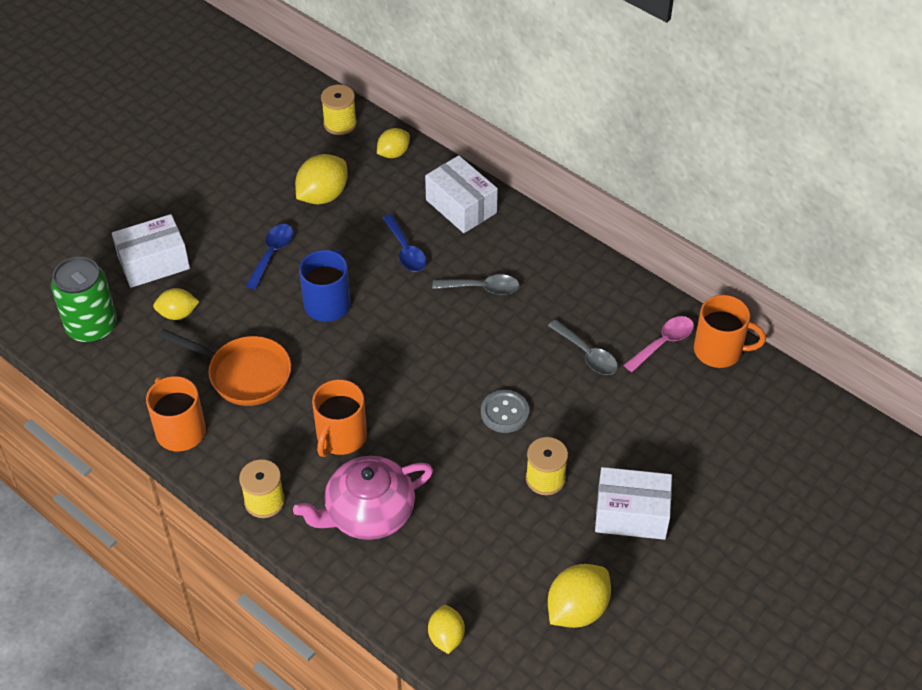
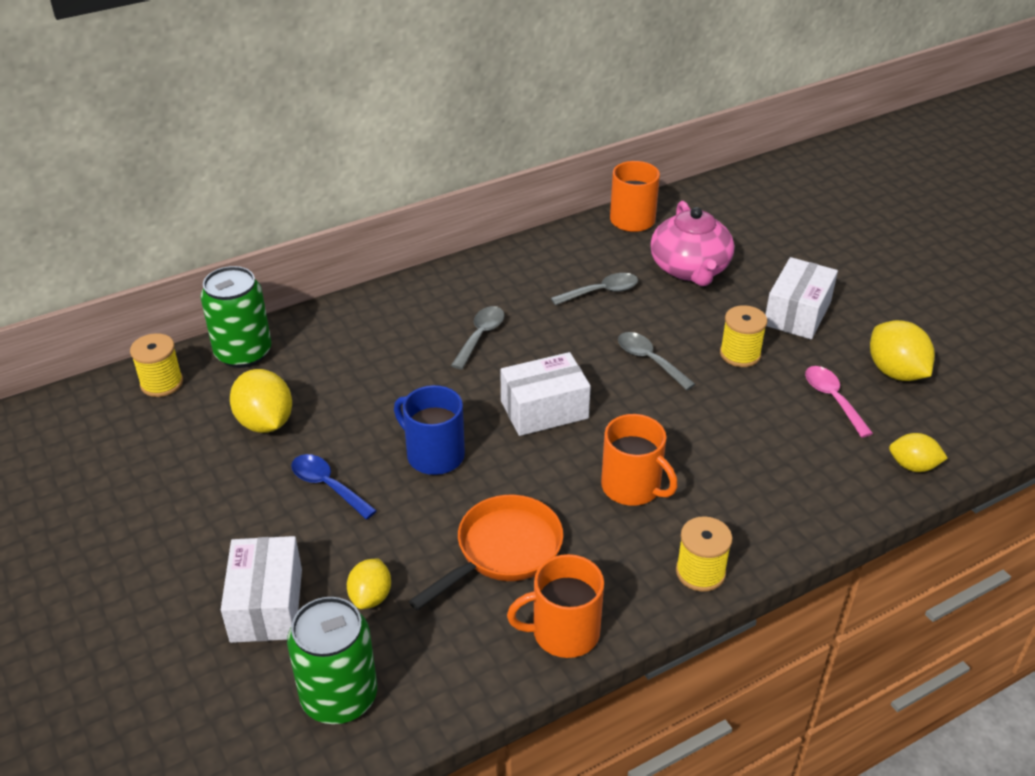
camera: 70 degrees left, 10 degrees down
(368, 513) = (743, 488): pink teapot -> pink teapot (690, 269)
(393, 153) = (243, 353): yellow lemon -> green can
(405, 251) = (394, 377): blue spoon -> none
(461, 206) = (358, 323): white box -> white box (544, 410)
(504, 412) = (649, 360): grey button -> grey spoon
(663, 343) = (609, 246): pink spoon -> pink spoon (832, 399)

